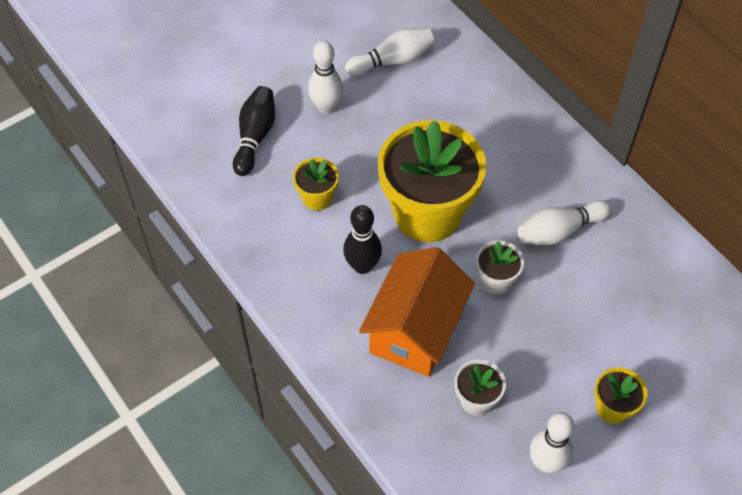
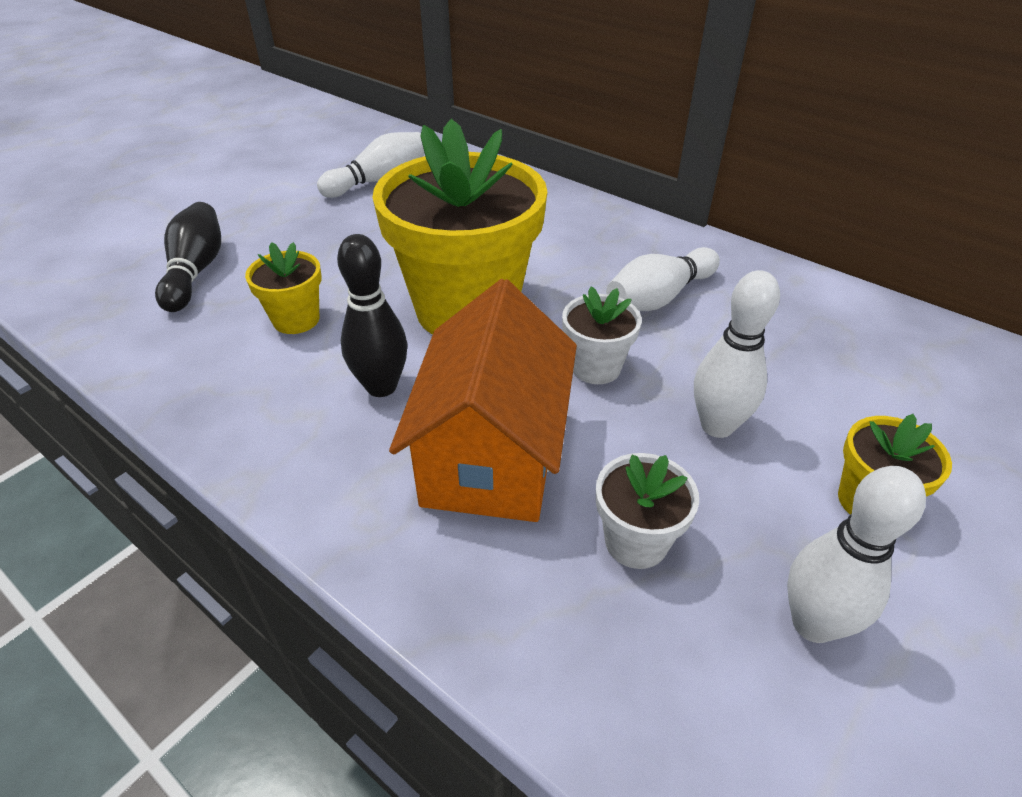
camera: 15 degrees left, 15 degrees down
(326, 107) = (298, 230): white bowling pin -> white bowling pin (717, 426)

